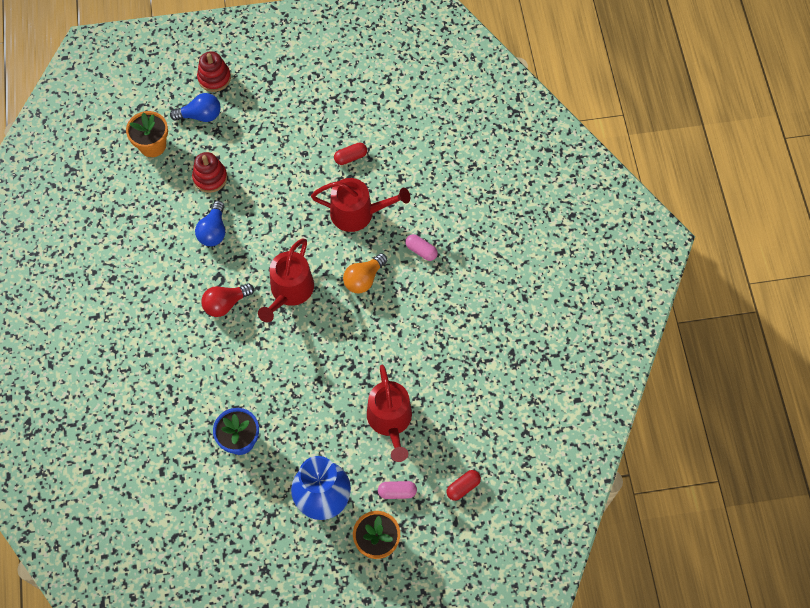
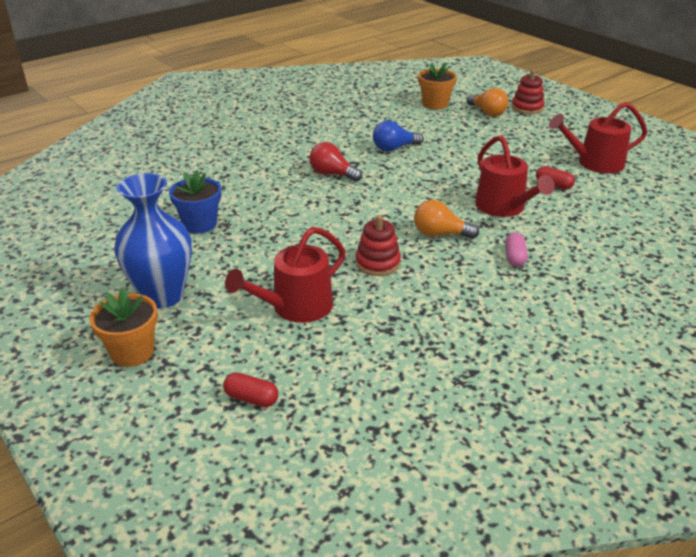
camera: 60 degrees right, 30 degrees down
(200, 115) = (487, 112): blue light bulb -> orange light bulb
(210, 178) = (440, 132): red stacking toy -> red stacking toy (377, 263)
(289, 291) = (380, 199): red watering can -> red watering can (595, 163)
(397, 492) = (208, 344): pink capsule -> none

